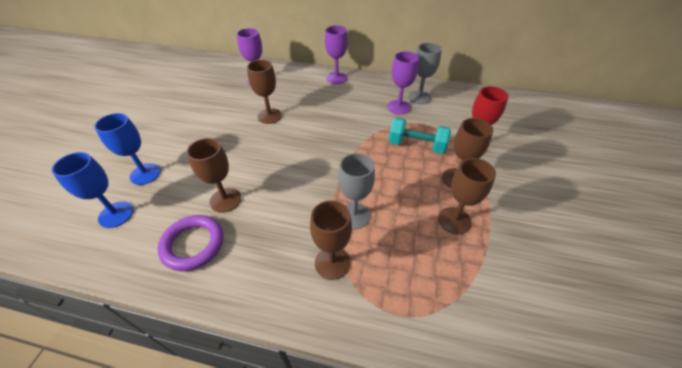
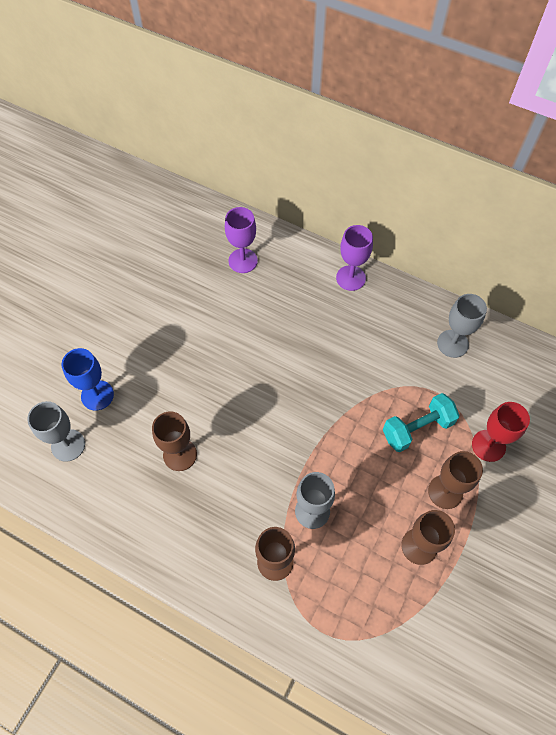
camera: 15 degrees right, 15 degrees up
(116, 214) = (68, 445): blue goblet -> grey goblet
(193, 244) = (142, 503): purple ring -> none
(269, 116) = (247, 333): brown goblet -> none
(398, 107) = (418, 356): purple goblet -> none
(416, 145) = (417, 428): turquoise dumbbell -> turquoise dumbbell turned 60 degrees counterclockwise

